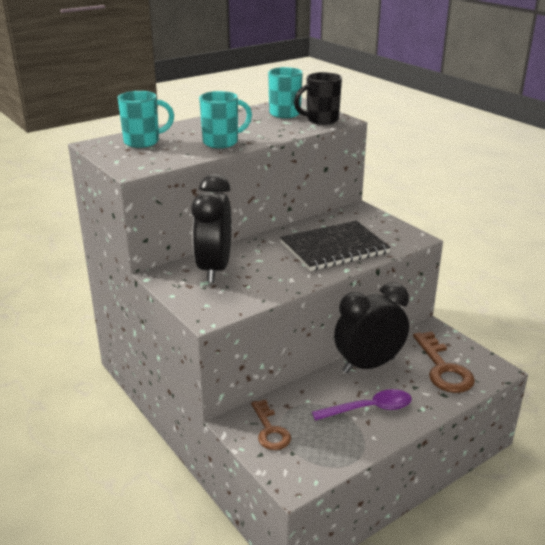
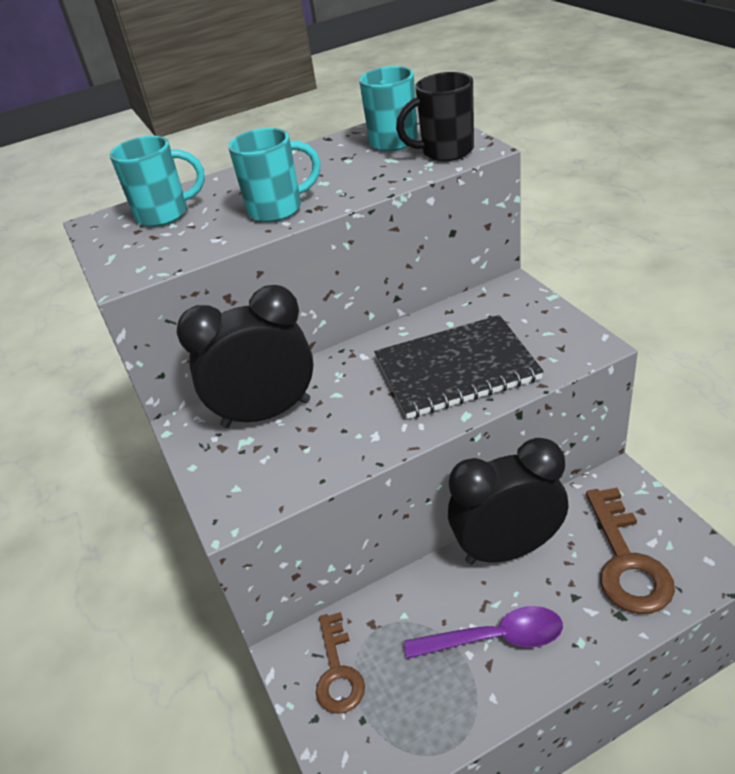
camera: 15 degrees right, 10 degrees up
(214, 269) = (266, 413): black clock -> black clock turned 60 degrees clockwise

